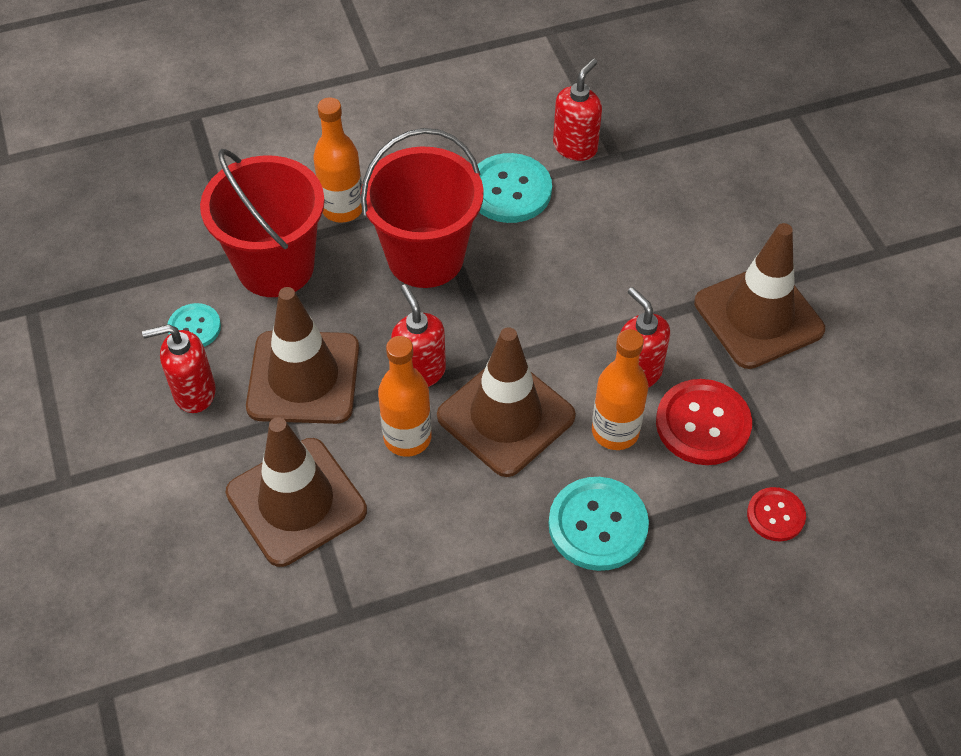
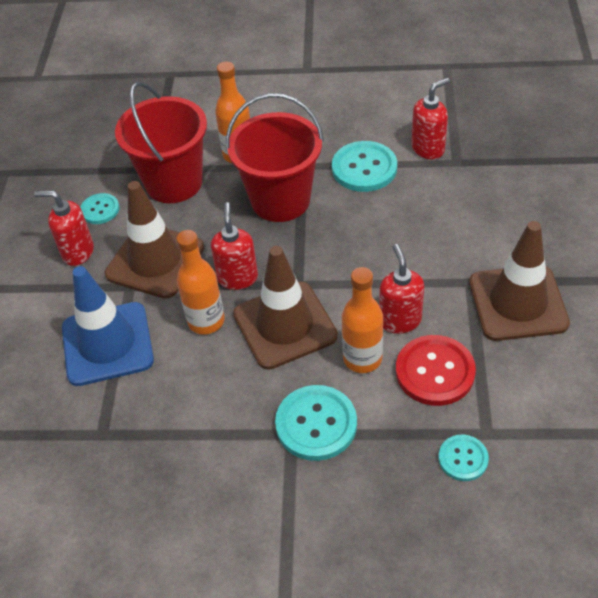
camera: 25 degrees right, 5 degrees down
(296, 502) = (107, 344): brown traffic cone -> blue traffic cone
(775, 515) = (463, 458): red button -> turquoise button

